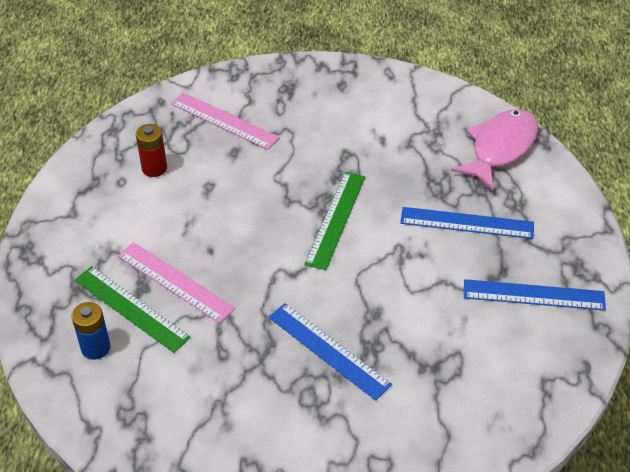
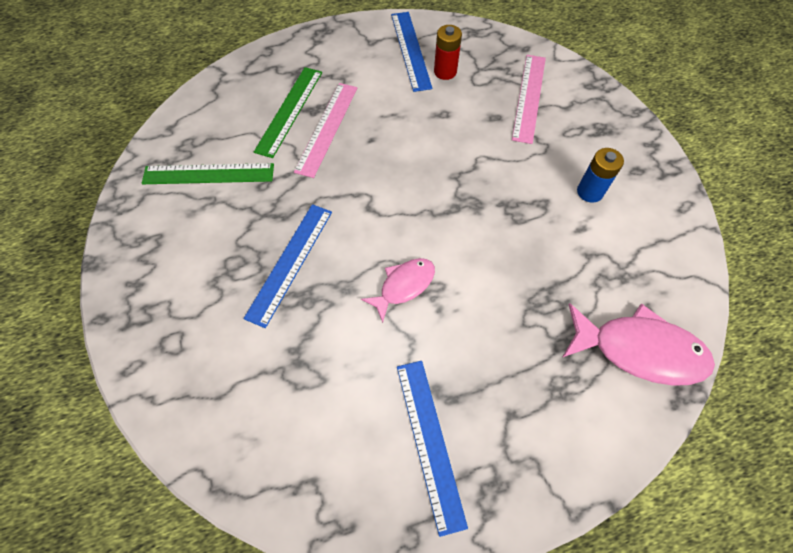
camera: 70 degrees right, 15 degrees up
(95, 348) = (244, 104): blue battery -> blue battery (590, 192)
(336, 219) = (450, 221): green ruler -> green ruler (208, 174)
(389, 272) = (403, 286): none -> pink fish
(467, 223) = (504, 343): blue ruler -> blue ruler (410, 50)

